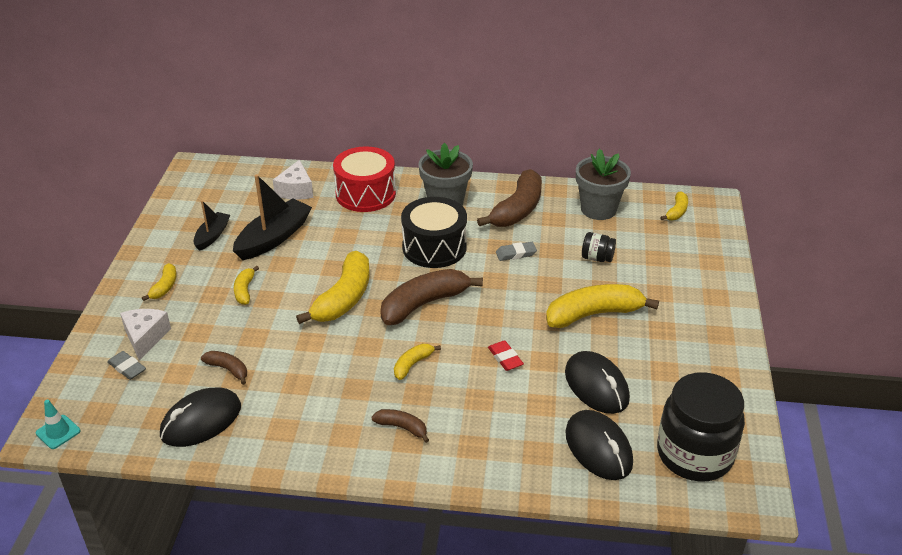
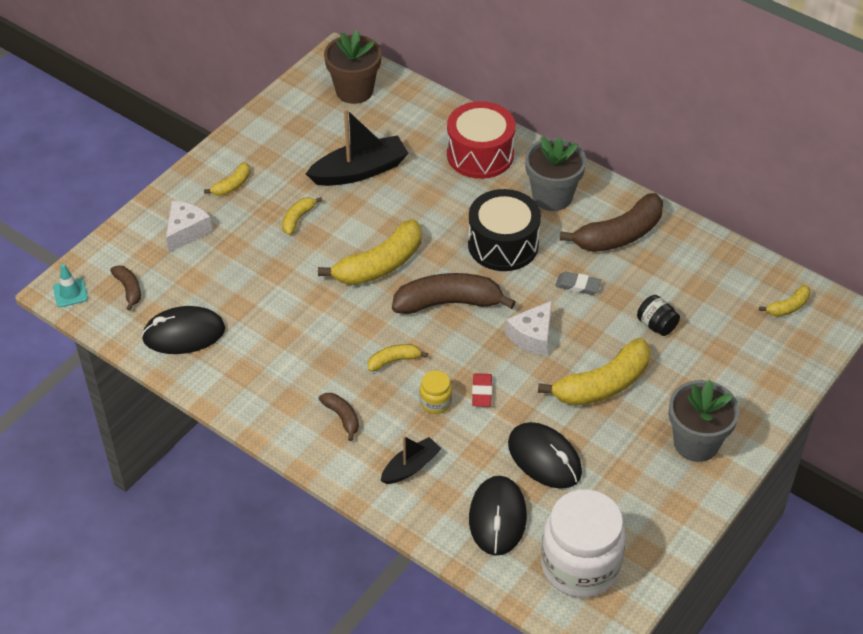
camera: 30 degrees right, 10 degrees up
(127, 368) = (155, 255): grey eraser -> none
(212, 236) = (306, 145): black boat -> black boat (410, 467)
(226, 185) = (354, 91): none -> brown flower pot
(228, 369) = (234, 294): brown banana -> brown banana (129, 289)
(296, 190) = (416, 123): white cheese -> white cheese (532, 336)
(473, 381) = (435, 402): none -> yellow jar
(594, 314) = (602, 385): yellow banana -> yellow banana turned 135 degrees clockwise
(596, 386) = (544, 458): black mouse -> black mouse turned 45 degrees counterclockwise
(598, 209) = (705, 269): grey flower pot -> grey flower pot (696, 443)
(694, 454) = (580, 566): black jar -> white jar

